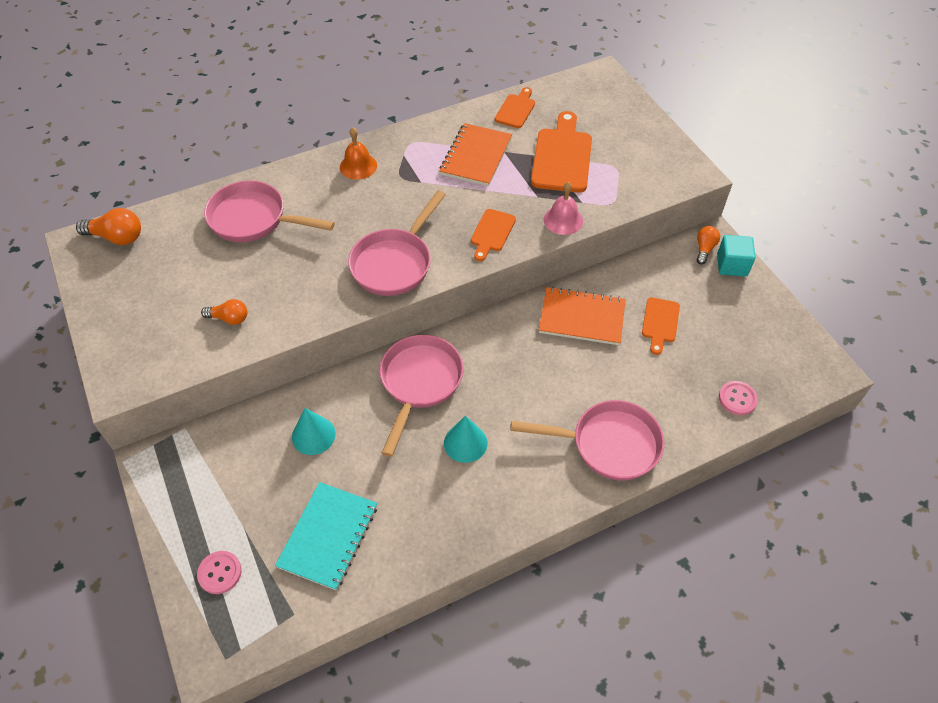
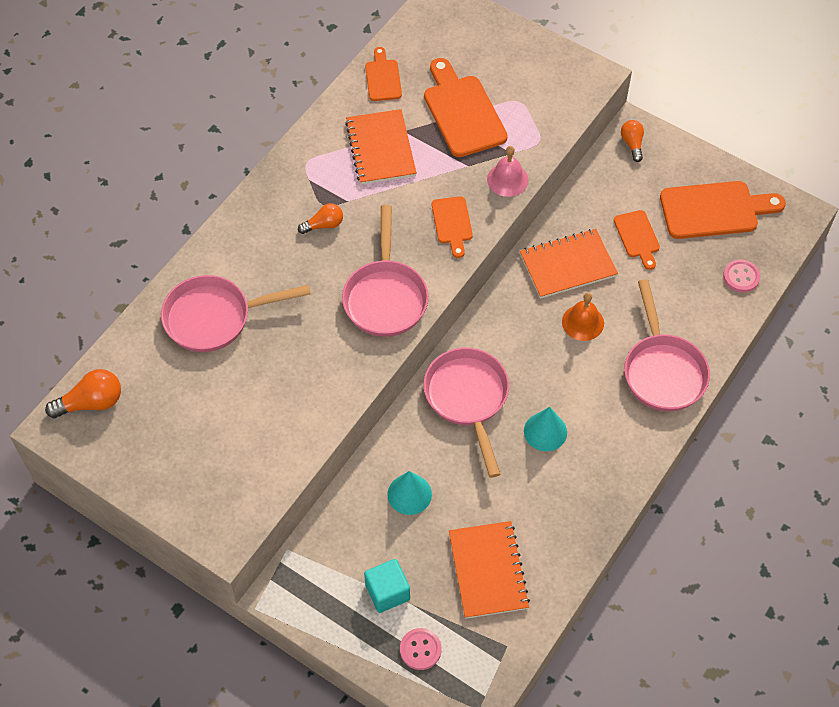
camera: 30 degrees left, 5 degrees up
(229, 318) = (274, 426): orange light bulb -> orange light bulb (324, 225)
(328, 536) = (488, 570): turquoise notebook -> orange notebook
(358, 166) = (273, 212): orange bell -> orange bell (583, 322)
(608, 444) = (663, 371): pink pan -> pink pan turned 105 degrees clockwise
(732, 265) = (665, 149): turquoise cube -> turquoise cube (387, 592)
(747, 332) = (714, 210): none -> orange cutting board

